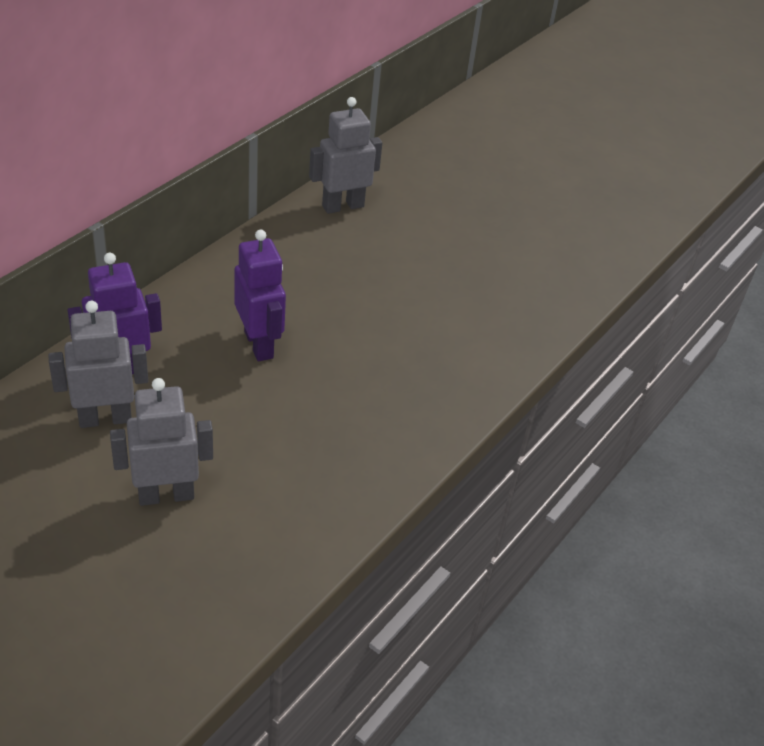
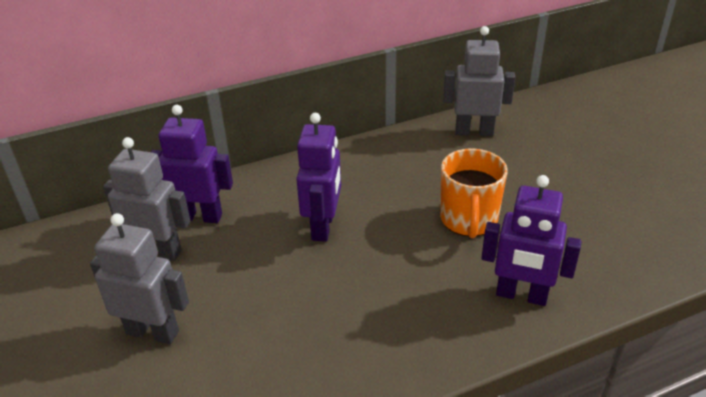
camera: 35 degrees right, 5 degrees down
(392, 301) = (469, 220): none -> orange mug
(476, 357) = (521, 295): none -> purple robot

